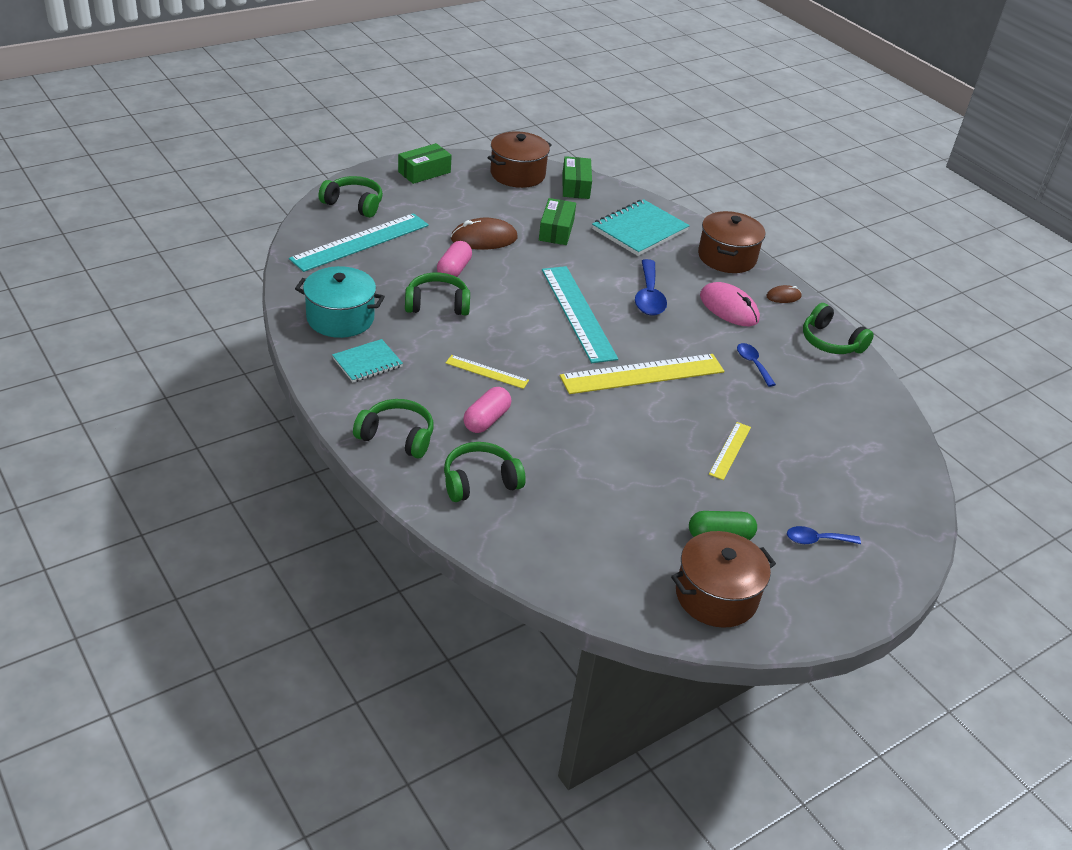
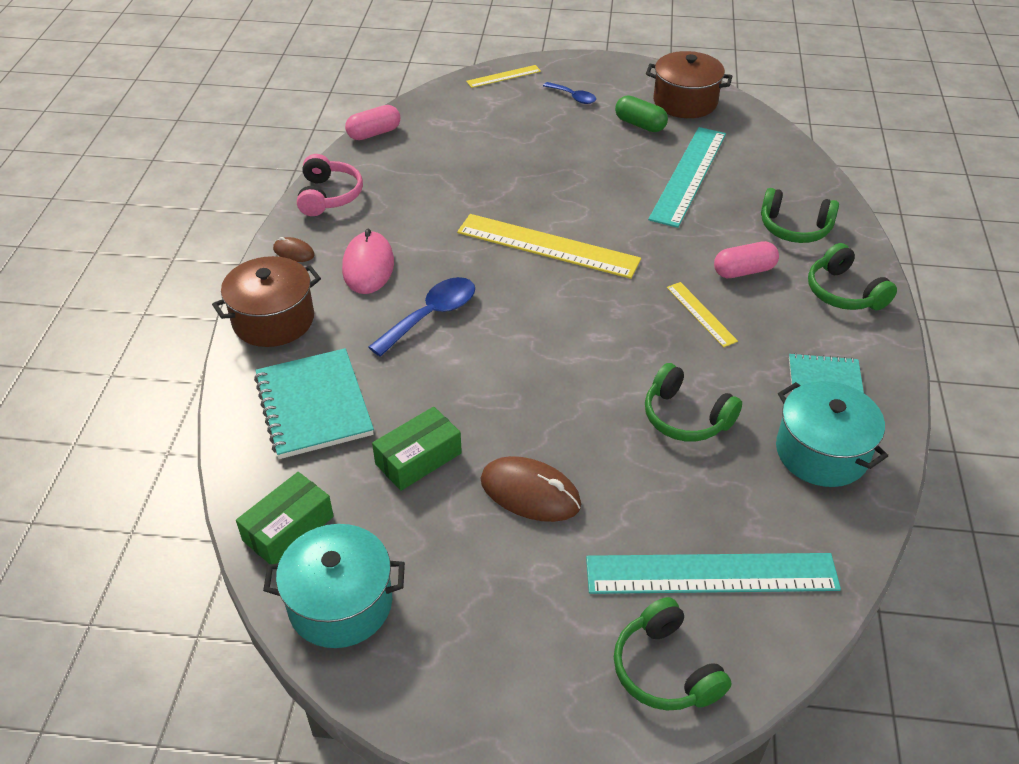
camera: 135 degrees left, 5 degrees up
(424, 172) = (484, 694): green box -> none
(454, 270) = (620, 458): pink capsule -> pink capsule (374, 133)
(517, 174) = (340, 603): brown pot -> turquoise pot
(577, 313) = (534, 332): turquoise ruler -> turquoise ruler (689, 175)
(639, 230) = (313, 406): turquoise notebook -> turquoise notebook turned 75 degrees clockwise
(730, 450) = (555, 164): yellow ruler -> yellow ruler (504, 76)
(753, 364) = (432, 210): blue spoon -> none
(830, 342) = (328, 196): green headphones -> pink headphones

